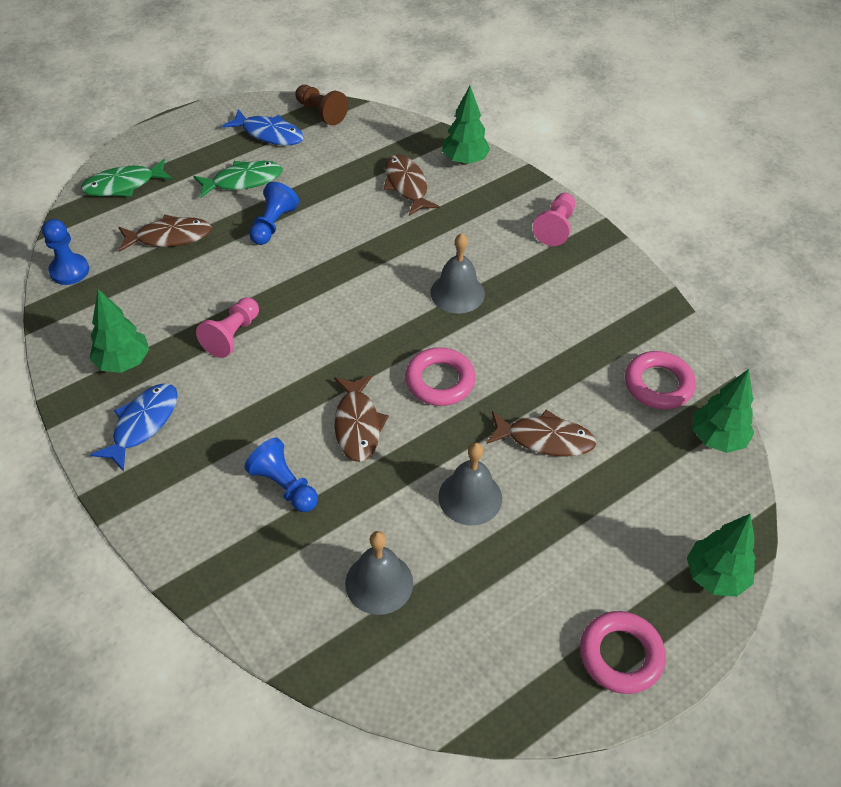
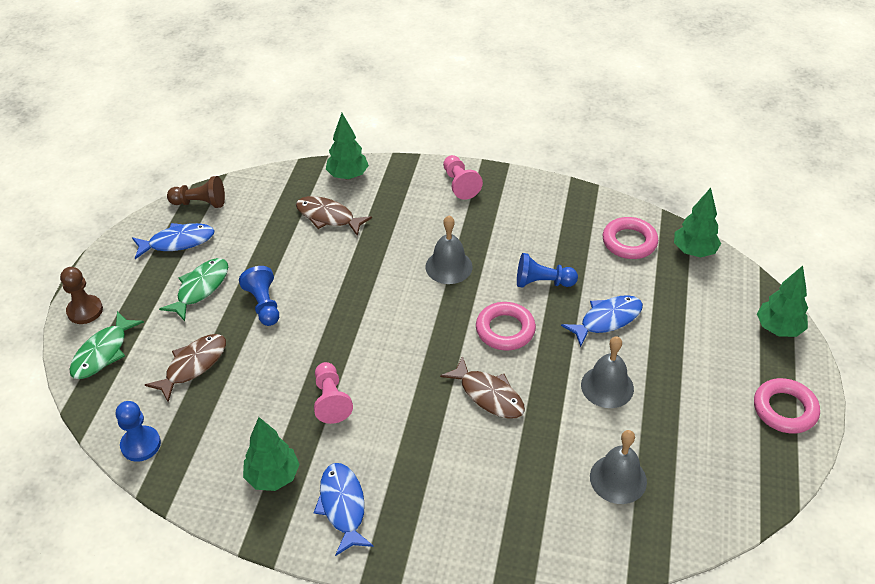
camera: 40 degrees left, 5 degrees down
(147, 145) = (85, 311): none -> brown pawn
(284, 485) = (490, 469): blue pawn -> blue pawn (542, 282)
(545, 439) = (607, 320): brown fish -> blue fish

